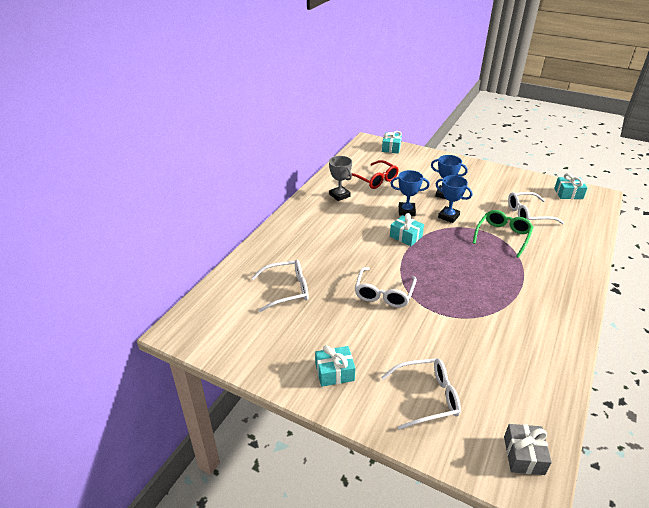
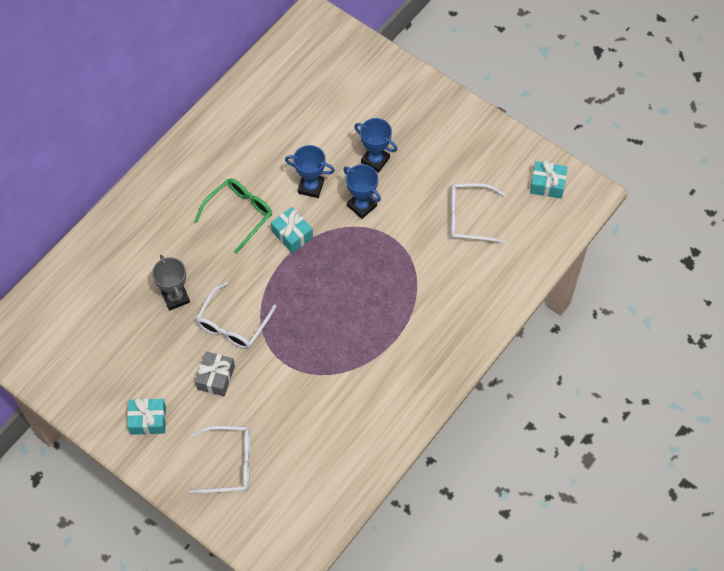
camera: 10 degrees right, 25 degrees up
(287, 290) = (125, 301): white glasses -> none
(339, 195) = (232, 141): grey trophy -> grey trophy (175, 297)
(375, 180) = (291, 114): red glasses -> none
(391, 148) = (341, 40): turquoise gift -> none
(503, 236) = (415, 253): green glasses -> green glasses (239, 214)
(523, 455) = (293, 536): grey gift -> grey gift (216, 377)

